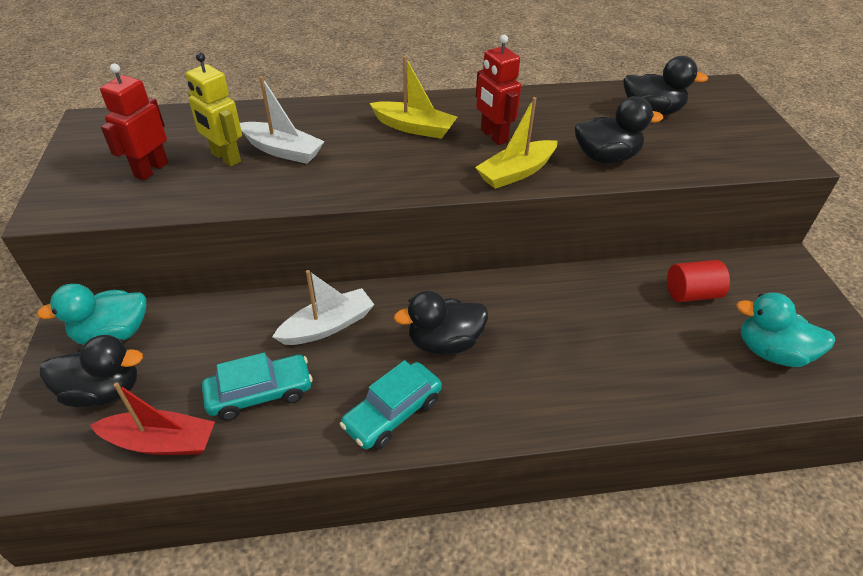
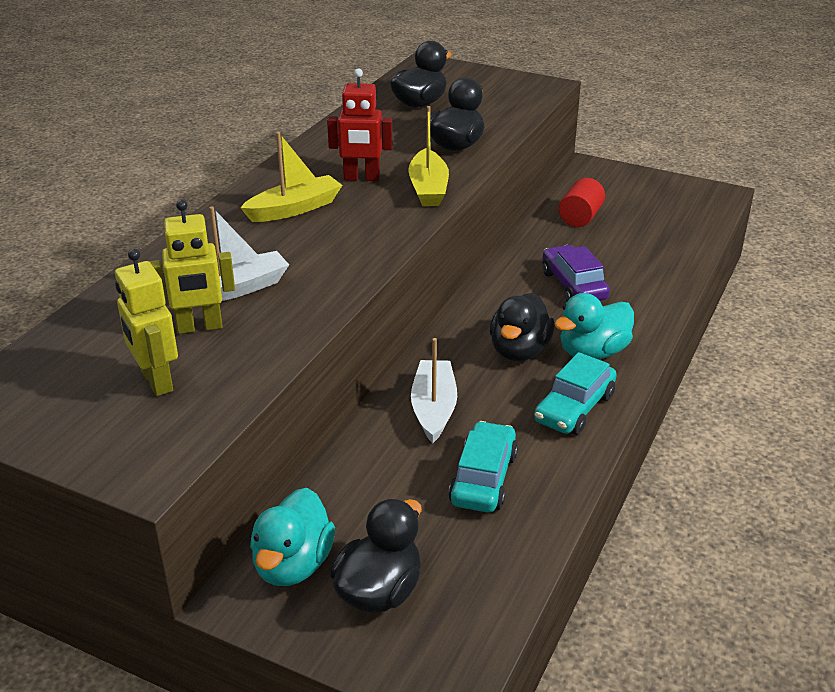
camera: 55 degrees left, 10 degrees down
(151, 170) = (156, 381): red robot -> yellow robot
(161, 442) = (489, 563): red boat -> none
(392, 413) = (574, 408): turquoise car -> turquoise car turned 45 degrees clockwise
(575, 336) = (573, 285): none -> purple car
(771, 352) = (664, 216): turquoise duck -> turquoise duck (592, 352)

